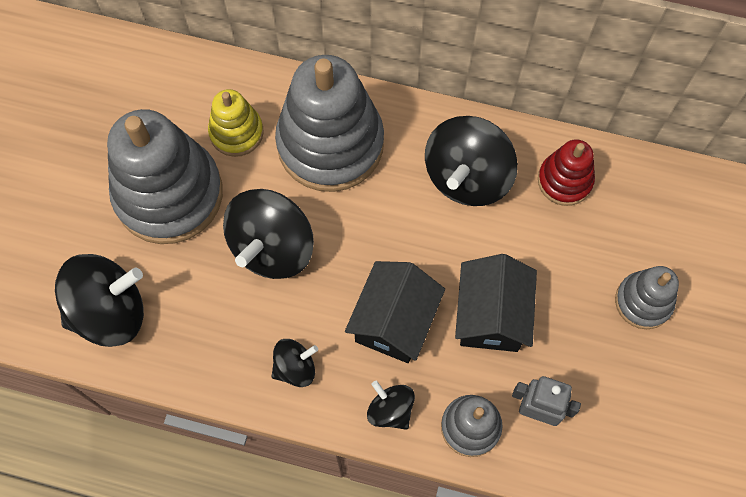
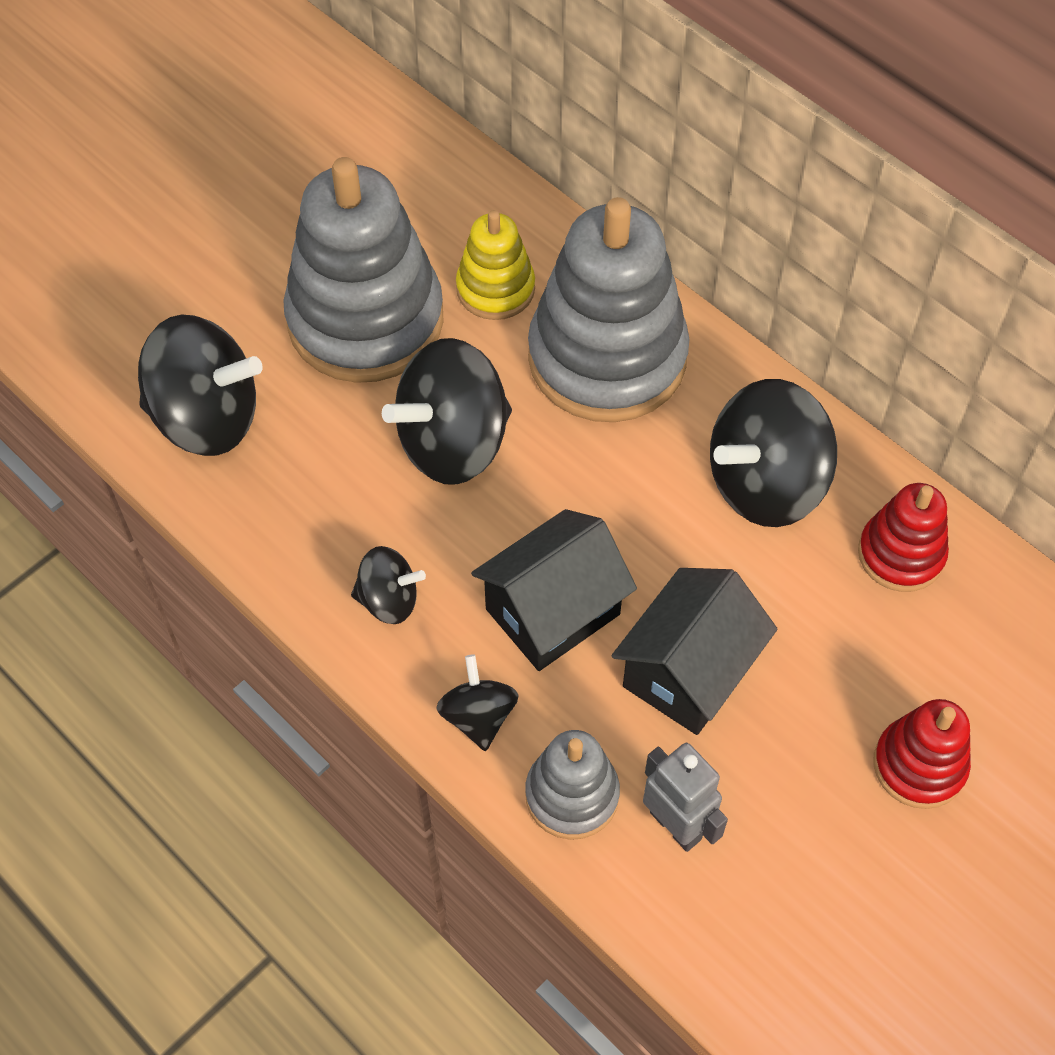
camera: 30 degrees right, 10 degrees down
(643, 302) = (919, 765): grey stacking toy -> red stacking toy

